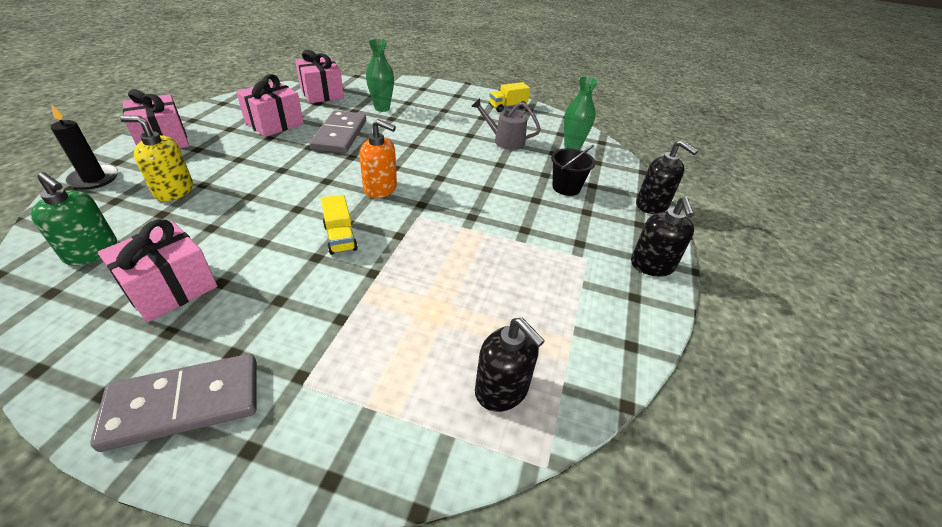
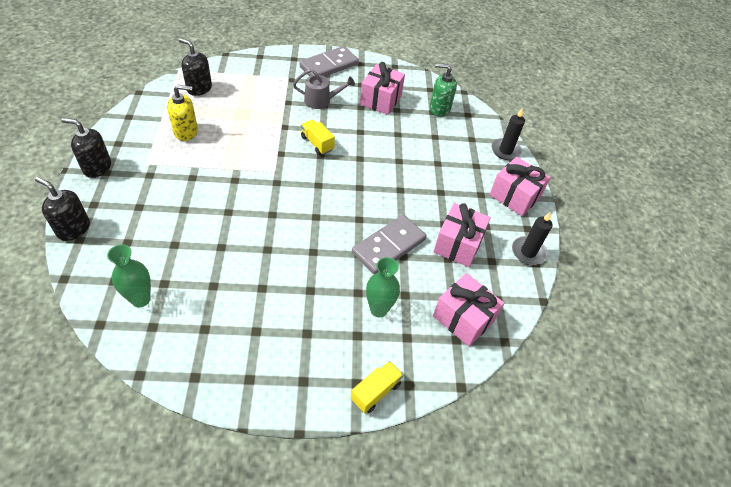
camera: 160 degrees right, 10 degrees up
(174, 190) = (448, 153): yellow soap dispenser -> yellow soap dispenser (186, 131)
(218, 108) = (528, 252): none -> black candle
(340, 135) = (388, 246): grey domino -> grey domino turned 60 degrees clockwise
(380, 189) = (314, 189): orange soap dispenser -> none
(504, 141) = (220, 288): grey watering can -> grey watering can (321, 101)
(507, 107) = (226, 373): yellow truck -> yellow truck (375, 391)
(566, 187) = (154, 231): black bucket -> none
(652, 265) = (97, 167): black soap dispenser -> black soap dispenser turned 60 degrees counterclockwise

